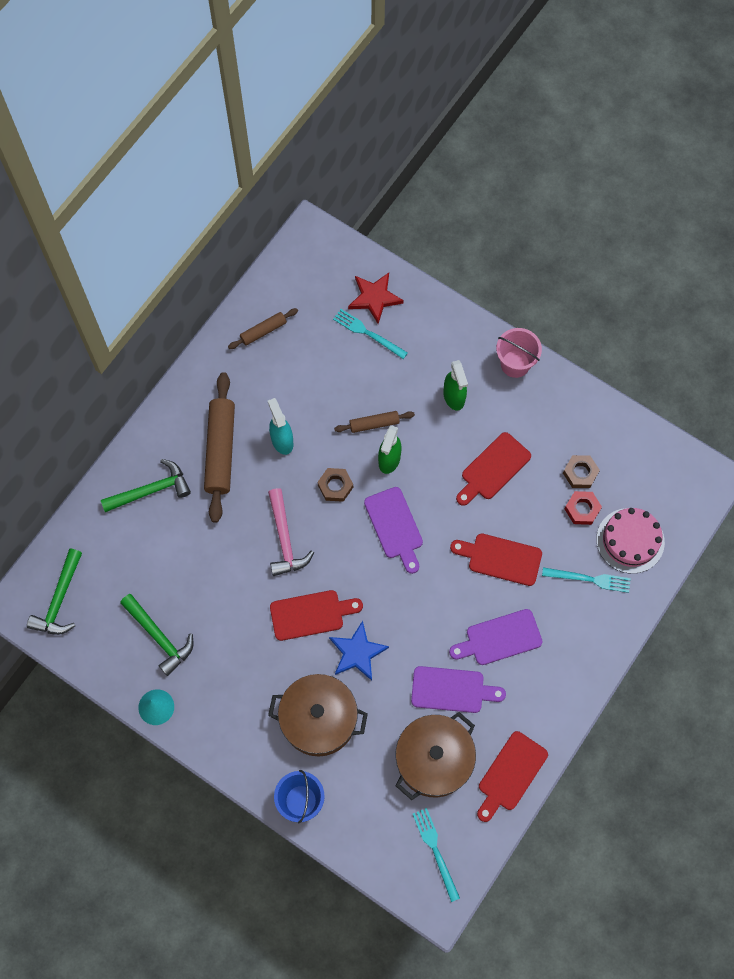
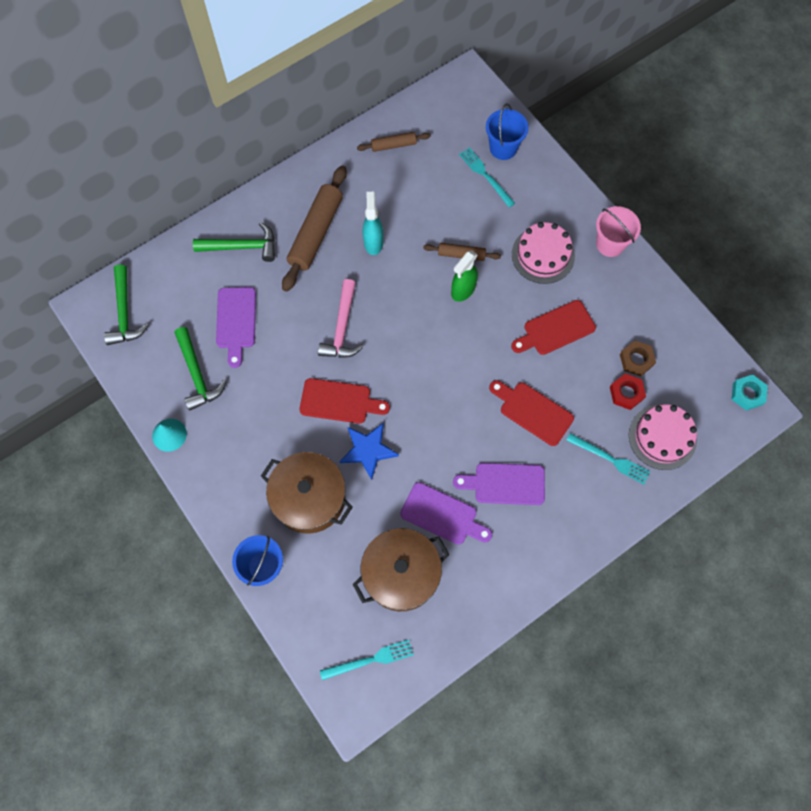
camera: 20 degrees right, 0 degrees up
(59, 600) = (124, 313): green hammer -> green hammer turned 45 degrees counterclockwise
(335, 486) = (405, 297): brown nut -> none
(374, 298) = (503, 148): red star -> blue bucket
(395, 526) = (445, 350): purple cutting board -> purple cutting board (236, 321)
(435, 851) = (370, 660): turquoise fork -> turquoise fork turned 75 degrees clockwise
(454, 397) = (543, 255): green spray bottle -> pink cake
(510, 774) = (468, 614): red cutting board -> none
(694, 470) = (747, 394): none -> turquoise nut

